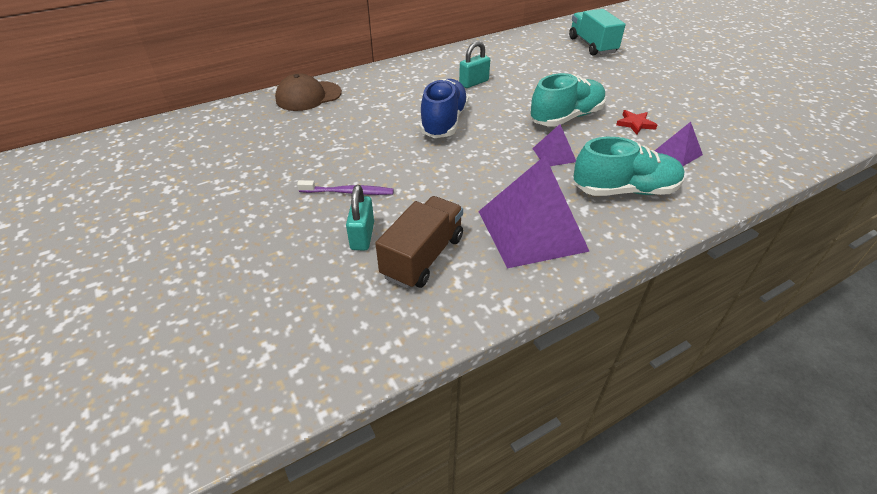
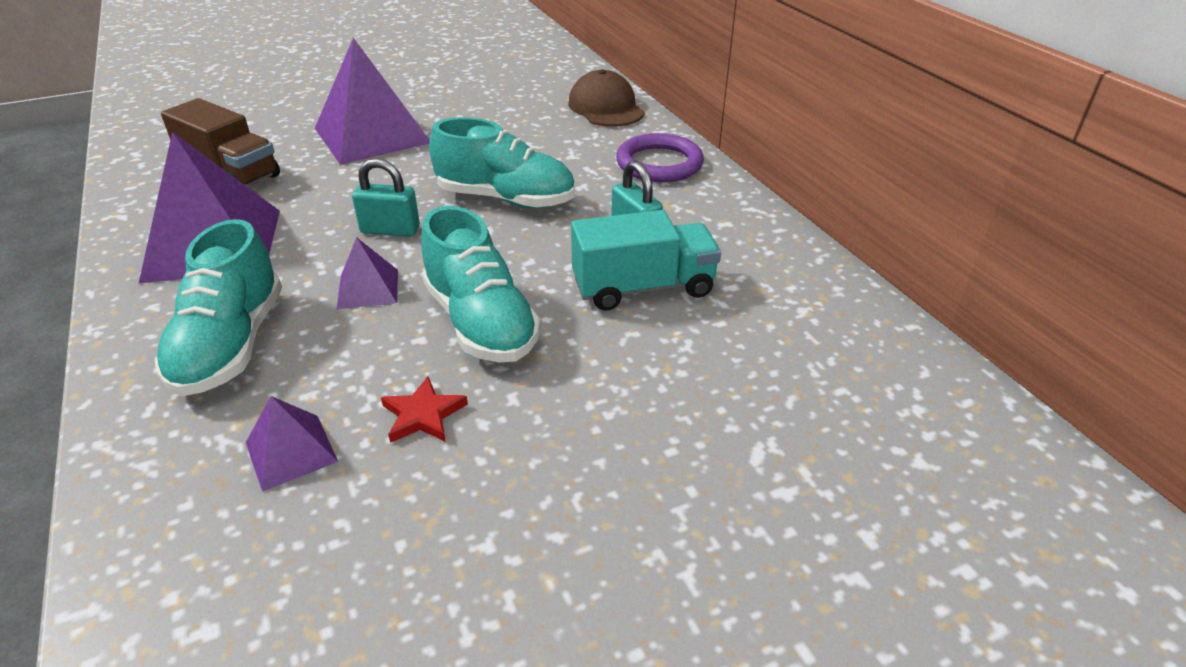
camera: 95 degrees right, 5 degrees down
(348, 192) = (372, 135): purple toothbrush -> purple pyramid
(362, 236) = (290, 143): turquoise padlock -> turquoise padlock (390, 230)
(393, 77) = (659, 163): none -> purple ring
(444, 122) = (506, 199): blue shoe -> turquoise shoe
(592, 45) = (846, 437): turquoise truck -> turquoise truck (643, 288)

